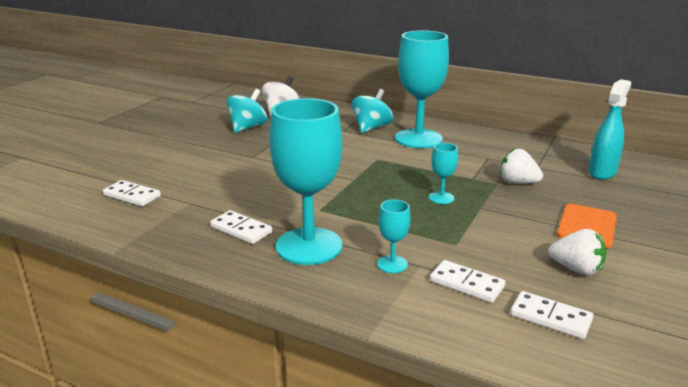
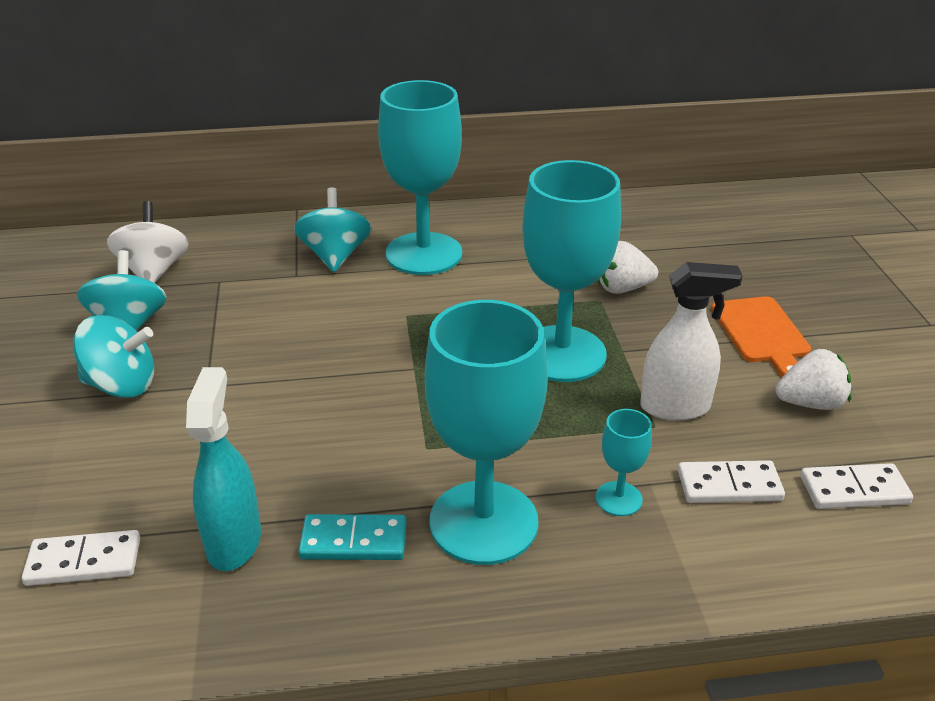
camera: 35 degrees left, 10 degrees up
(219, 146) = (122, 385): none -> turquoise spinning top
(241, 229) = (354, 541): white domino -> turquoise domino
(441, 198) = (561, 354): turquoise goblet -> turquoise goblet, size x2.28
(480, 240) = (675, 407): none -> white spray bottle
(602, 172) = (694, 234): turquoise spray bottle -> turquoise spray bottle (234, 541)

